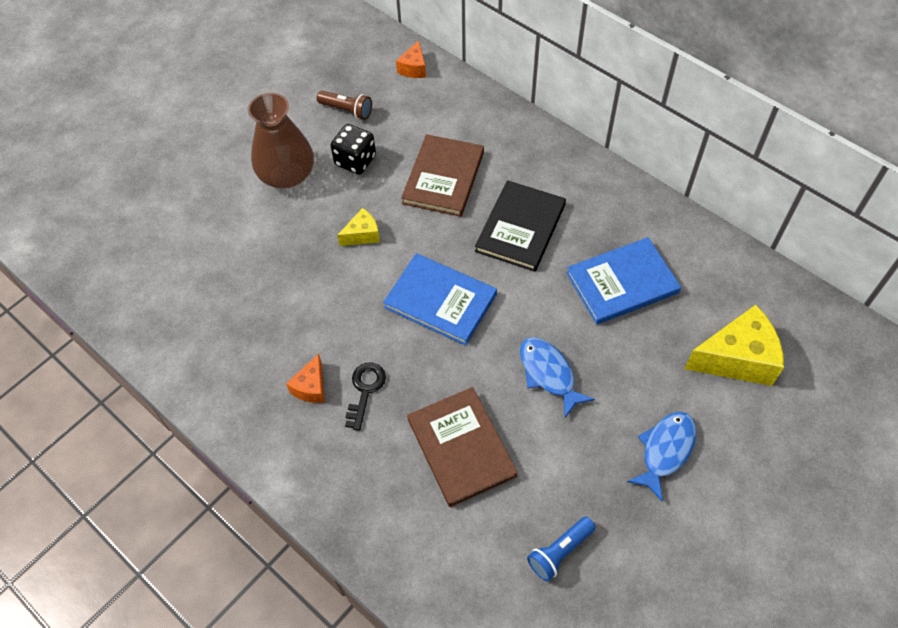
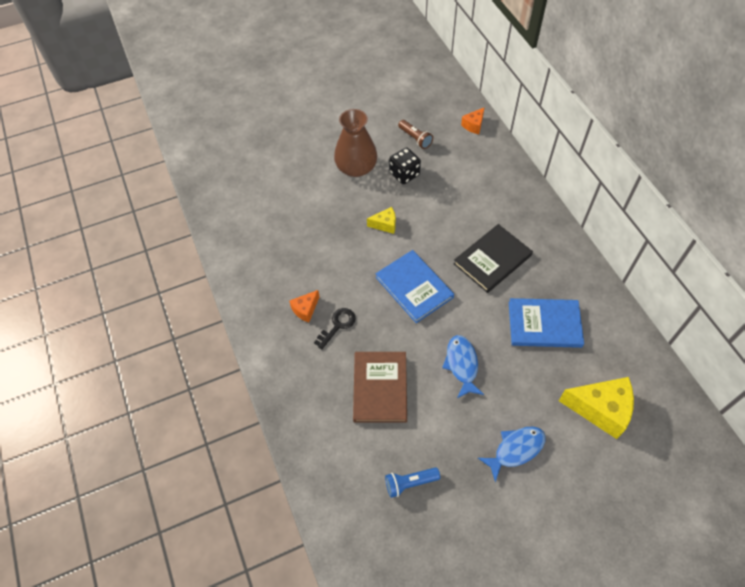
camera: 25 degrees right, 0 degrees up
(443, 177) = (457, 206): brown book -> none

